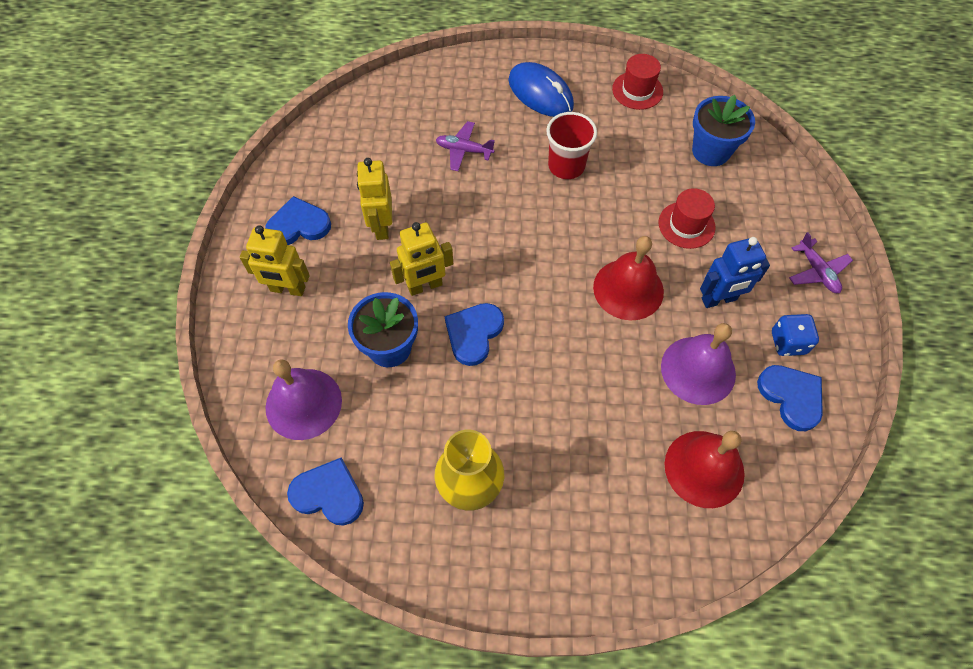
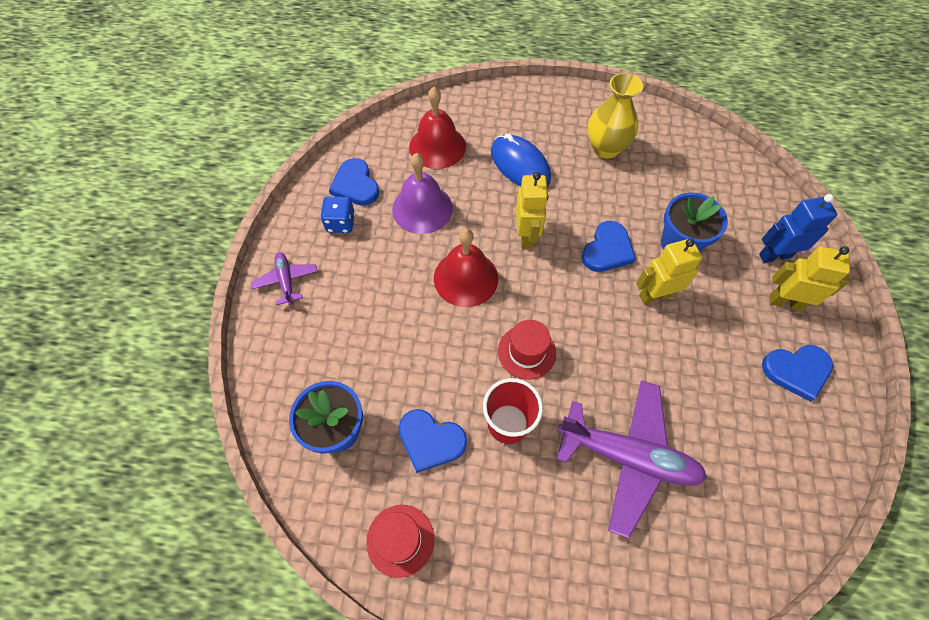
camera: 175 degrees left, 0 degrees up
(303, 403) = (741, 207): purple bell -> none
(328, 494) = (706, 150): blue heart -> blue heart (430, 440)
(381, 226) = (708, 362): yellow robot -> yellow robot (526, 236)
(464, 150) = (627, 457): purple plane -> purple plane, size x2.04
(540, 93) = (530, 546): blue mouse -> blue mouse (520, 165)
(686, 225) = (393, 338): red hat -> red hat (526, 352)
(719, 299) = (386, 262): blue robot -> blue robot (774, 255)

